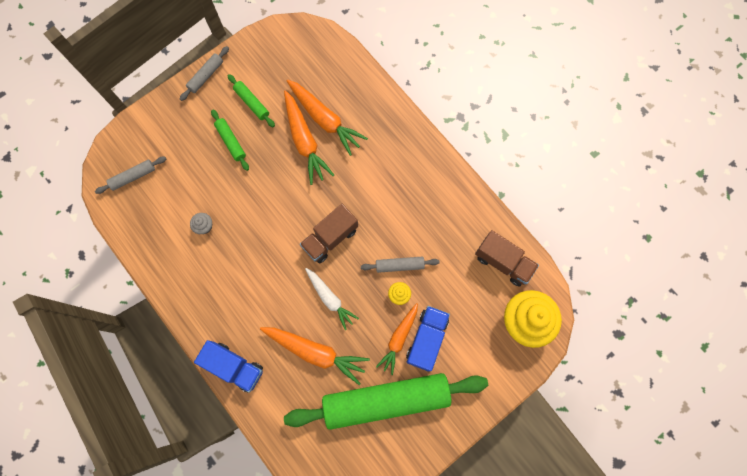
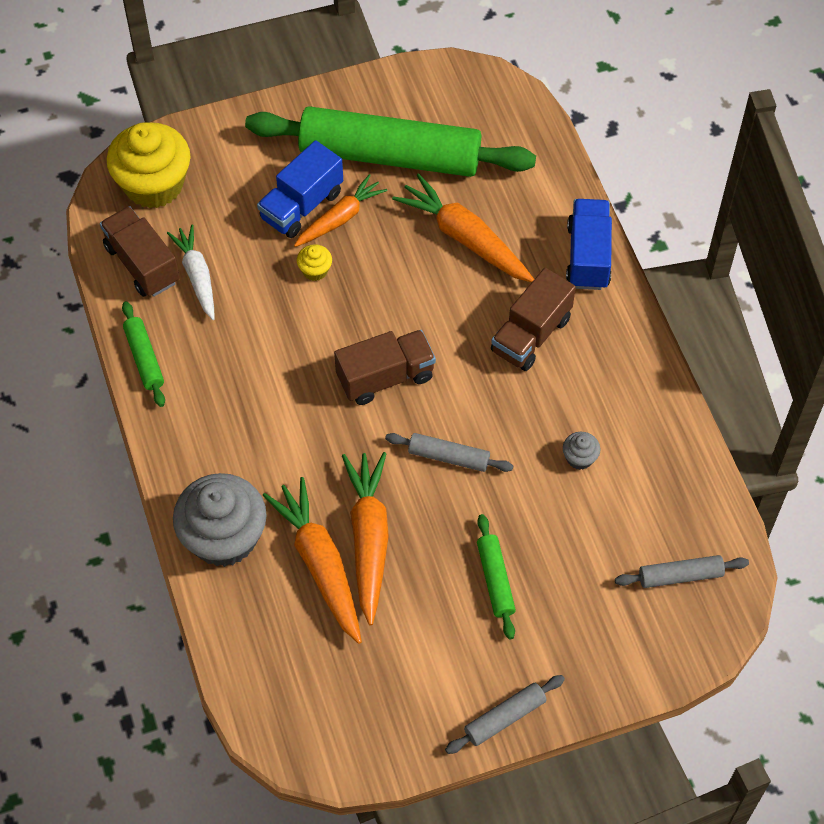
camera: 160 degrees left, 15 degrees down
(234, 367) = (588, 256): blue truck -> blue truck turned 45 degrees clockwise
(252, 103) = (436, 637): green rolling pin -> green rolling pin (144, 358)
(254, 296) = (531, 335): none -> brown truck
(330, 299) = (418, 297): white carrot -> white carrot (197, 276)
(380, 117) = (224, 537): none -> grey cupcake
(399, 265) = (296, 307): grey rolling pin -> grey rolling pin (449, 457)

